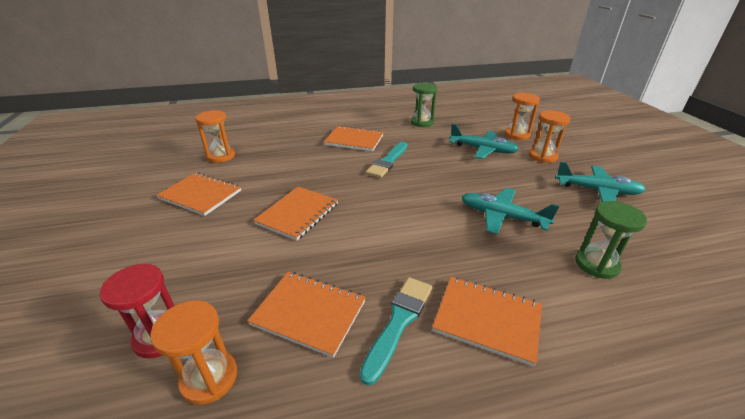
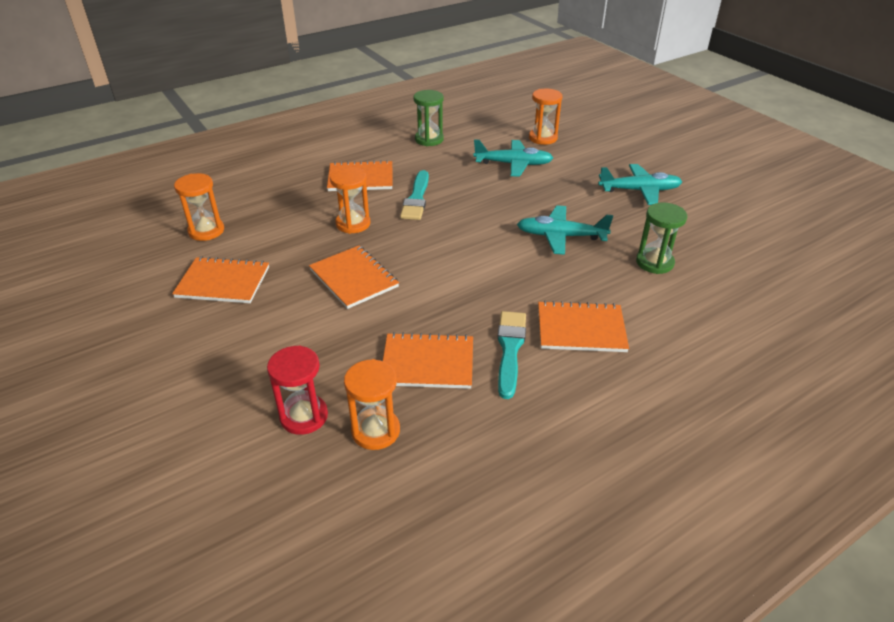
camera: 20 degrees left, 5 degrees up
(298, 214) = (354, 278): orange notebook -> orange notebook turned 45 degrees counterclockwise
(542, 156) = (578, 161): orange hourglass -> orange hourglass (353, 224)

